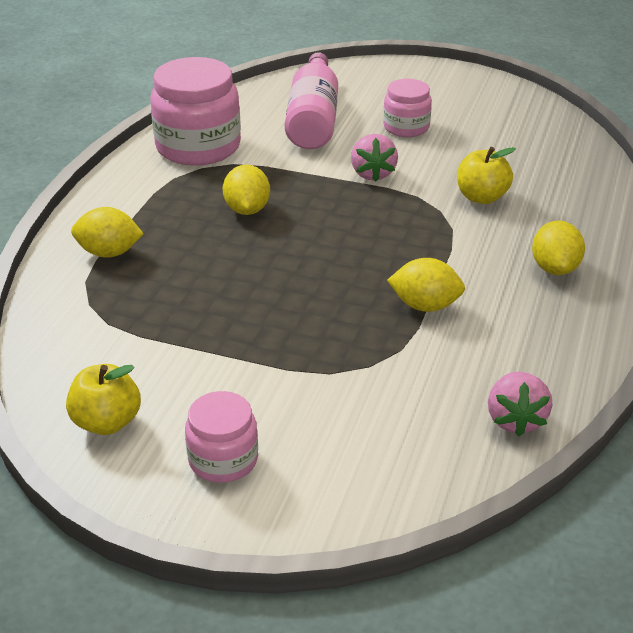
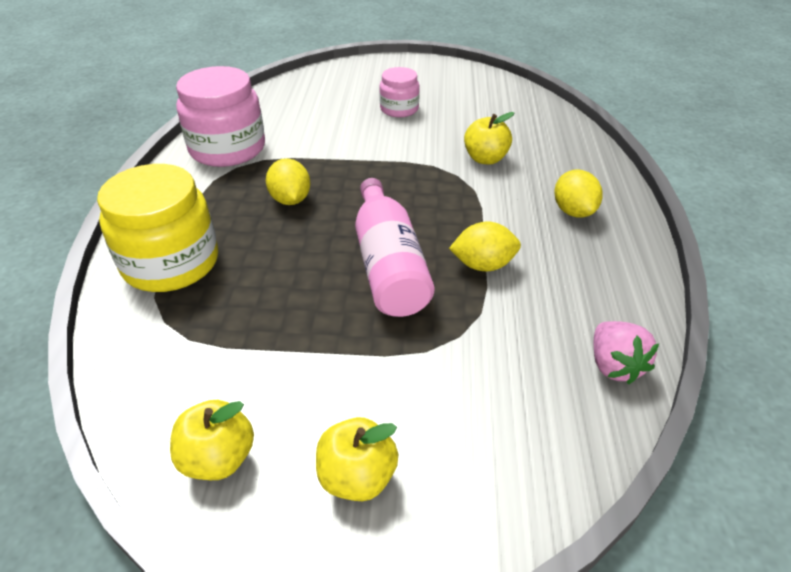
camera: 15 degrees left, 5 degrees up
(109, 253) = (171, 263): yellow lemon -> yellow jar
(223, 459) = (357, 477): pink jar -> yellow apple
(313, 119) = (320, 112): pink bottle -> pink bottle (388, 265)
(373, 174) = (388, 151): pink strawberry -> none

